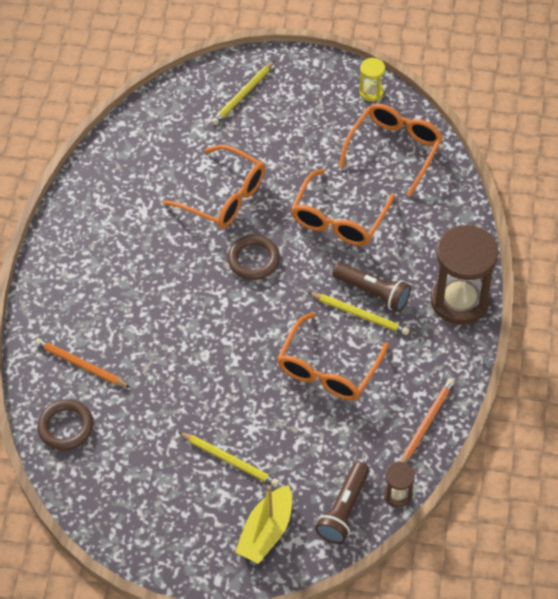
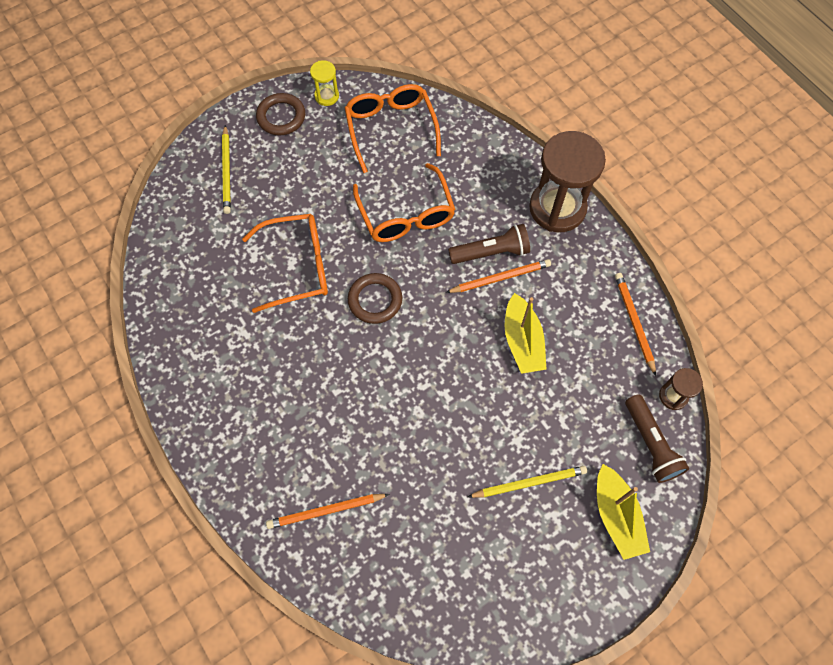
camera: 45 degrees left, 10 degrees up
(66, 427) = (370, 578): brown ring -> brown ring (281, 117)
(328, 369) = (522, 341): orange glasses -> yellow boat
(360, 314) = (500, 278): yellow pencil -> orange pencil

